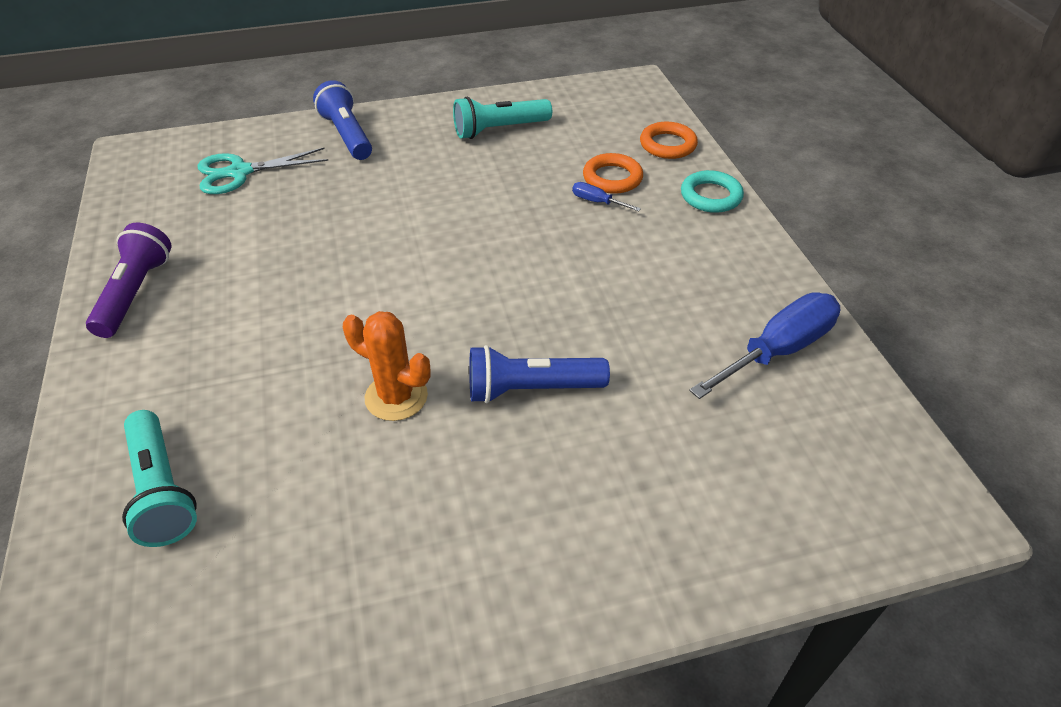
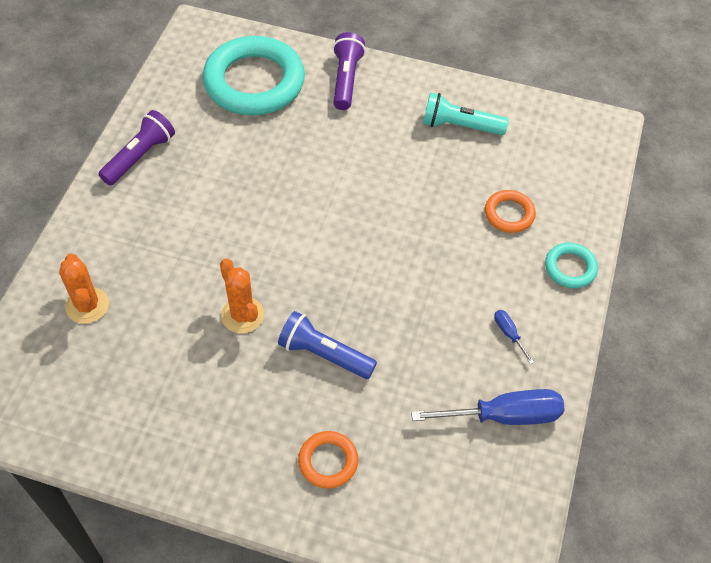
camera: 30 degrees right, 10 degrees up
(162, 490) = (87, 305): turquoise flashlight -> orange cactus
(240, 172) = (254, 82): turquoise scissors -> turquoise ring
(347, 135) = (346, 79): blue flashlight -> purple flashlight
(597, 202) = (480, 230): blue screwdriver -> blue screwdriver (509, 334)
(667, 145) = (578, 203): orange ring -> orange ring (328, 461)

